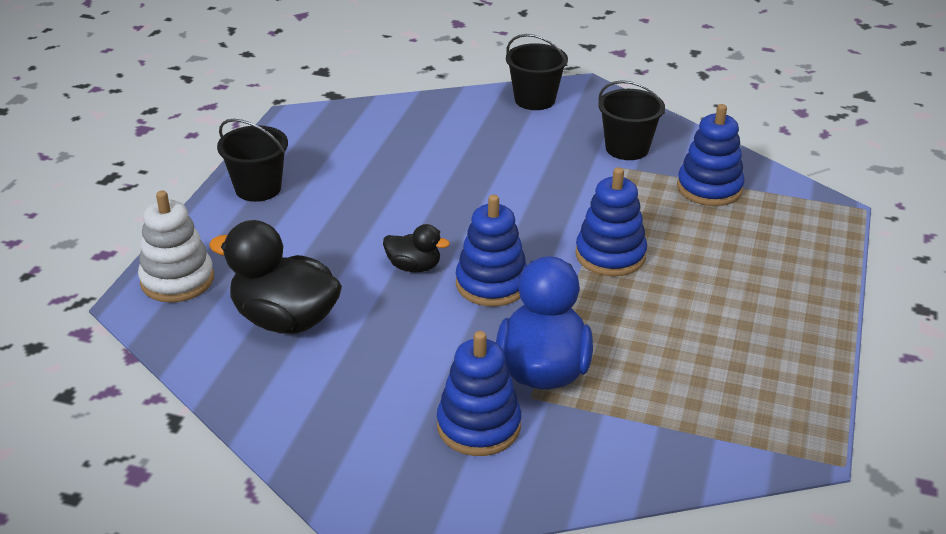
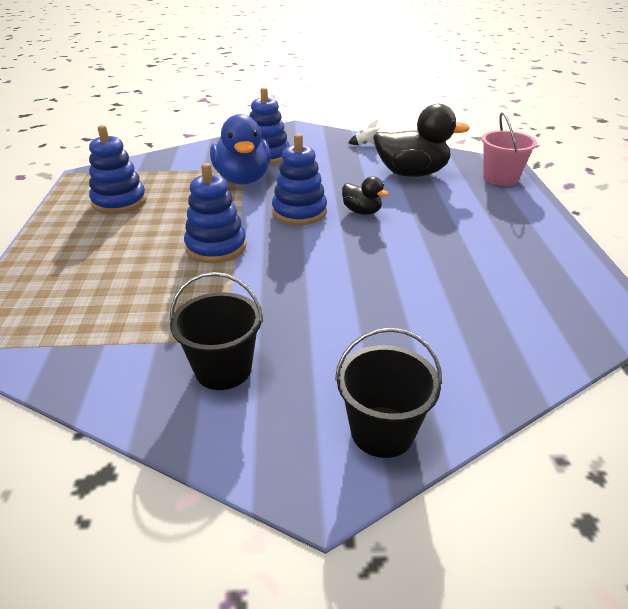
camera: 160 degrees right, 0 degrees up
(177, 280) = (500, 178): white stacking toy -> pink bucket
(258, 188) = (542, 239): black bucket -> none
(284, 416) = (366, 144): none -> white rocket
(414, 267) = (362, 211): black duck -> black duck turned 135 degrees counterclockwise
(709, 188) = (120, 334): blue stacking toy -> blue stacking toy (119, 202)

